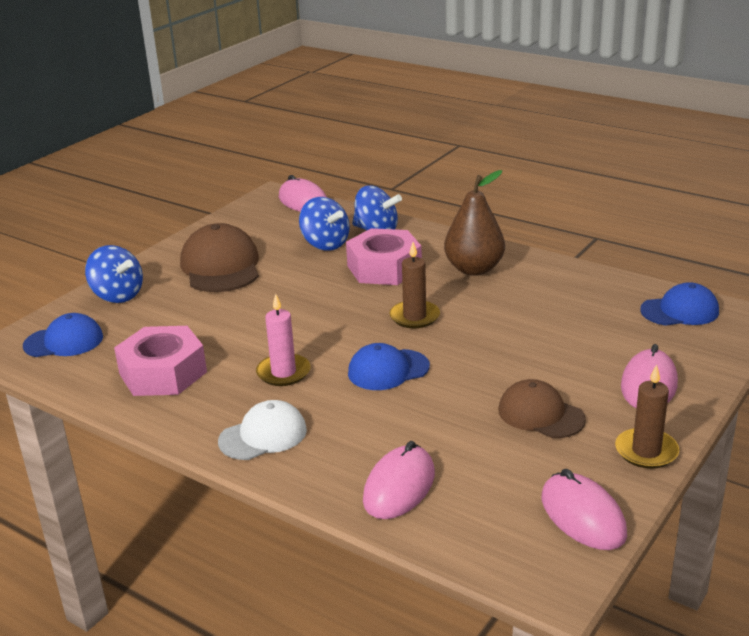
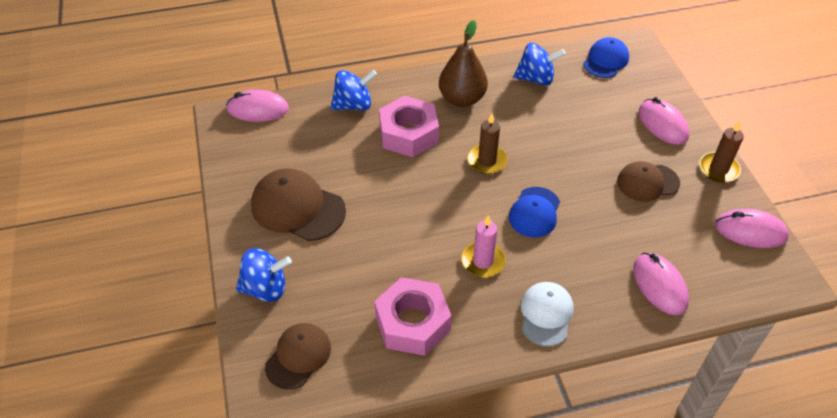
camera: 50 degrees left, 20 degrees up
(64, 341) = (298, 357): blue cap -> brown cap
(325, 244) = (338, 139): blue spinning top -> blue spinning top (536, 79)

